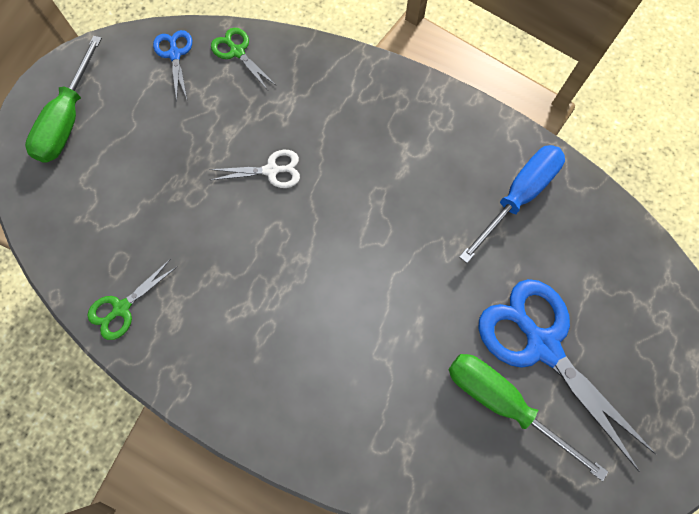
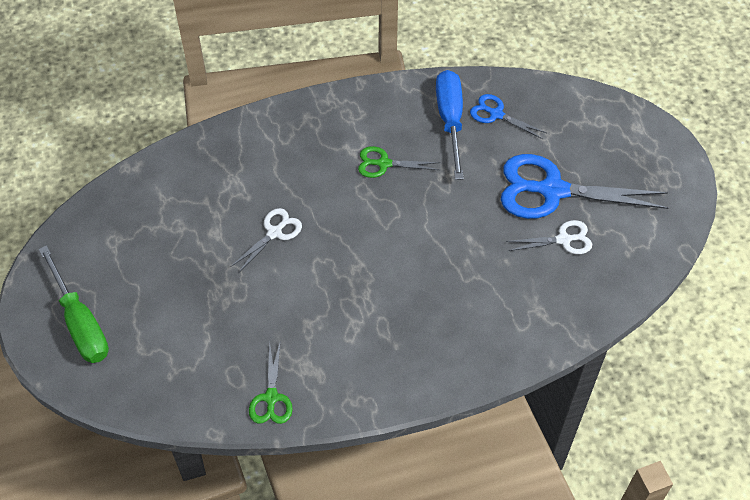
camera: 45 degrees left, 15 degrees down
(175, 54) = (111, 217): blue scissors -> blue scissors (496, 114)
(237, 52) = (157, 179): green scissors -> green scissors (383, 164)
(502, 402) = (564, 239): green screwdriver -> white scissors

